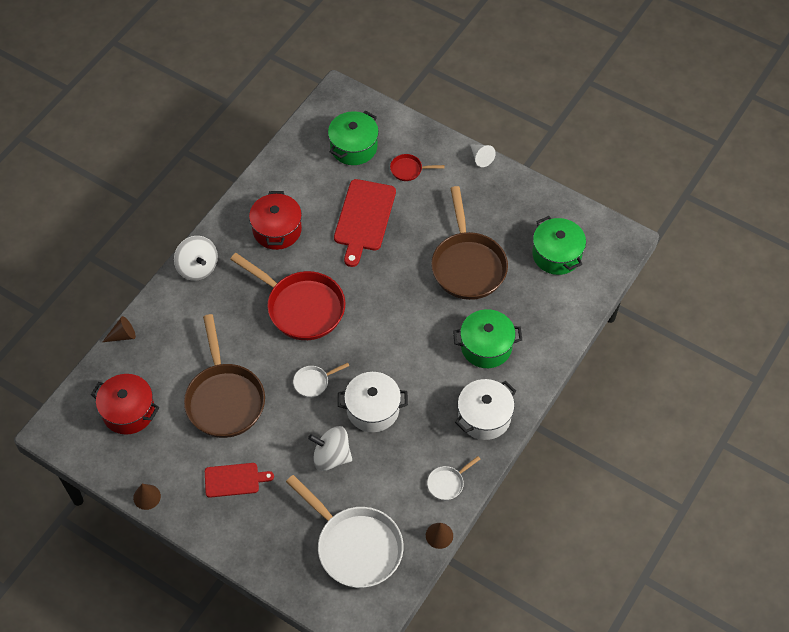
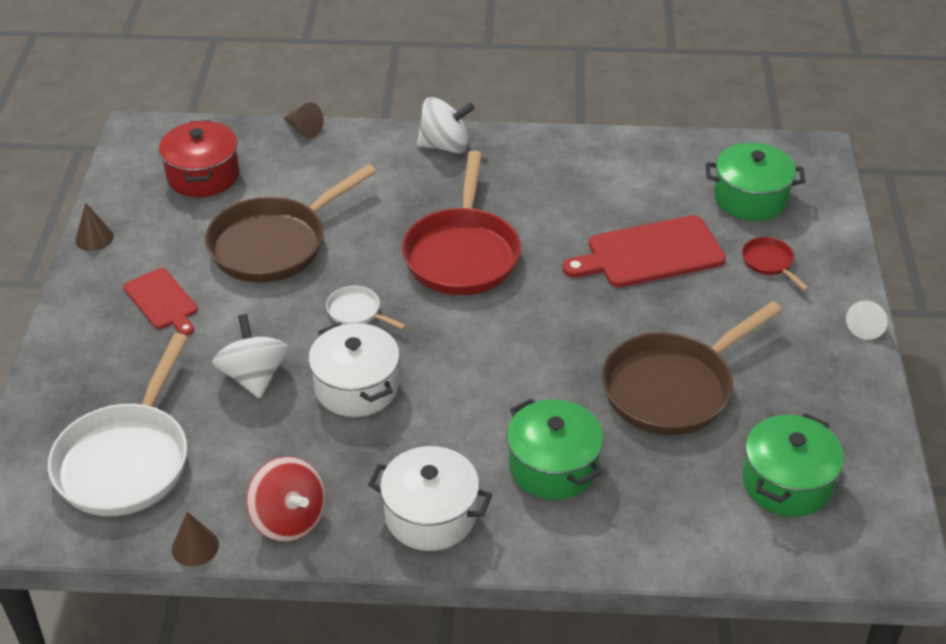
camera: 60 degrees right, 15 degrees down
(197, 267) = (445, 146): white spinning top -> white spinning top turned 120 degrees counterclockwise
(277, 230) = (558, 185): red pot -> none
(447, 483) = (289, 519): white pan -> red spinning top

